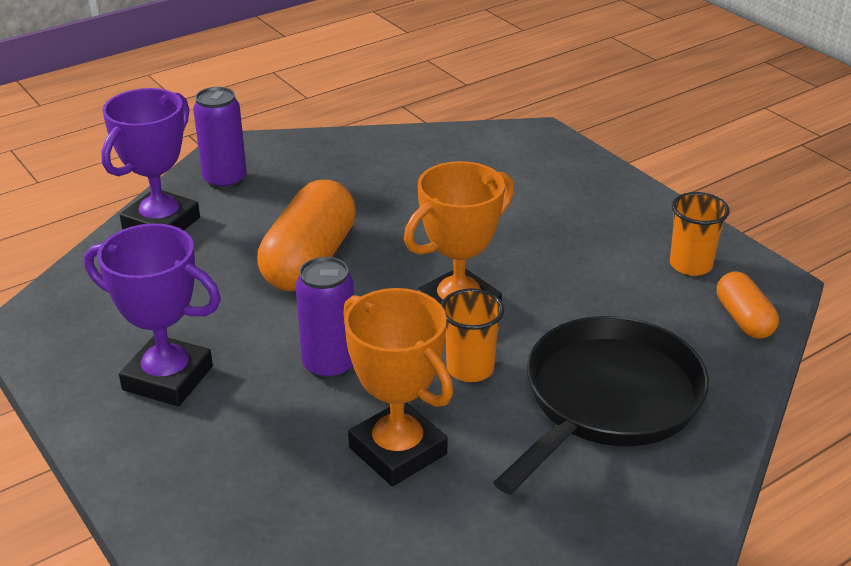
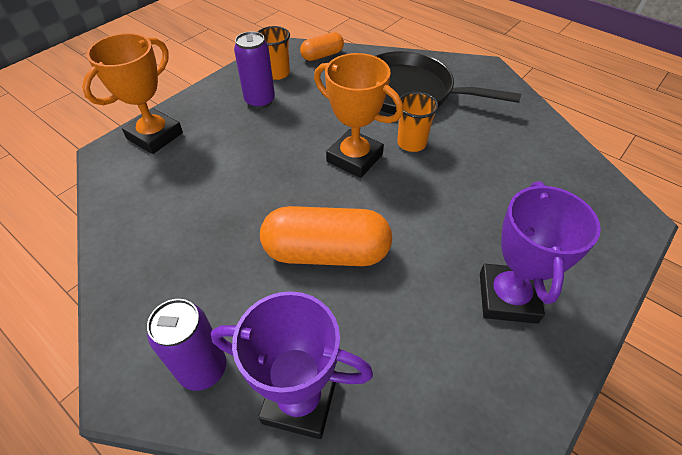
camera: 105 degrees left, 15 degrees up
(329, 365) = (442, 207): purple can -> purple can (260, 101)
(397, 451) = (496, 159): orange trophy -> orange trophy (155, 136)

